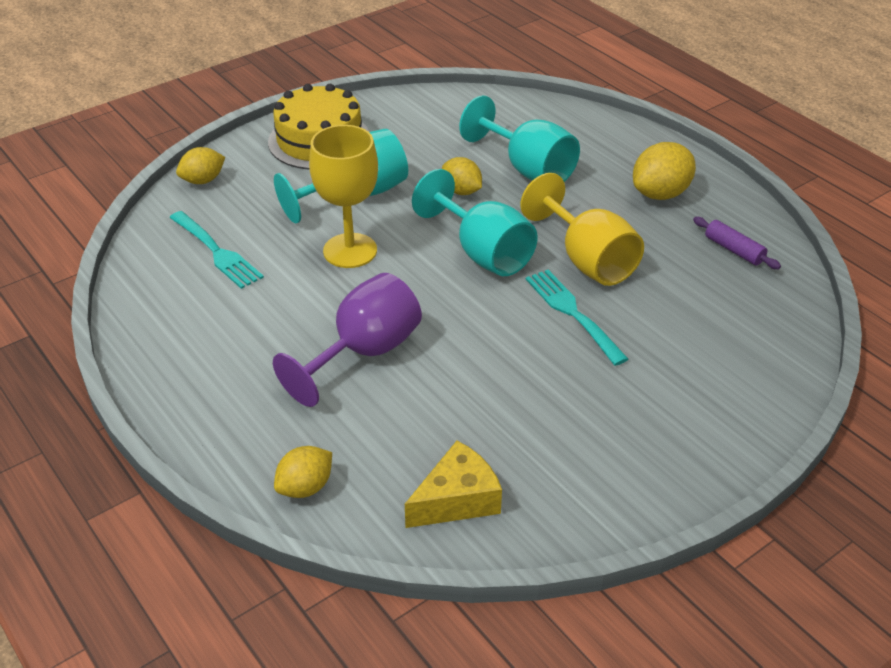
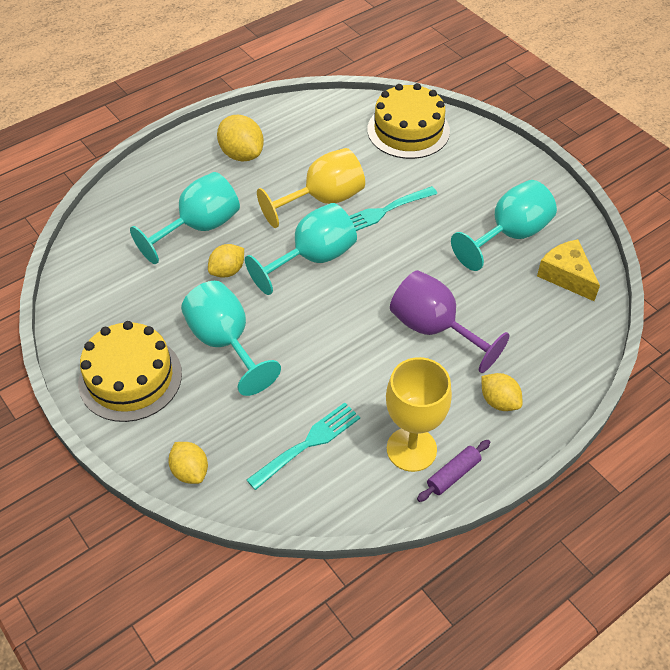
camera: 90 degrees left, 10 degrees up
(305, 487) = (571, 355): yellow lemon -> yellow lemon (499, 401)
(350, 251) = (308, 344): yellow goblet -> yellow goblet (411, 449)
(538, 441) = (509, 235): none -> turquoise goblet
(734, 250) = (312, 125): purple rolling pin -> purple rolling pin (453, 474)
(751, 342) = (408, 130): none -> yellow cake

